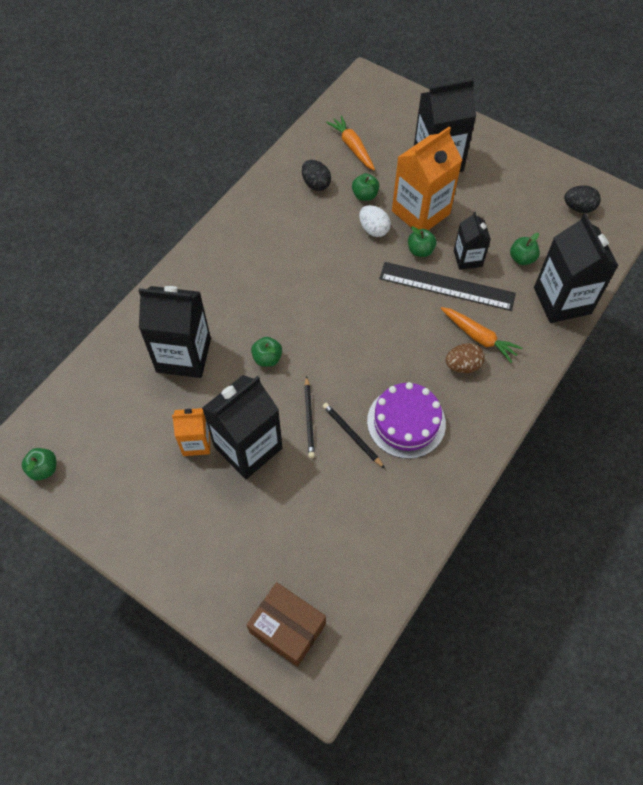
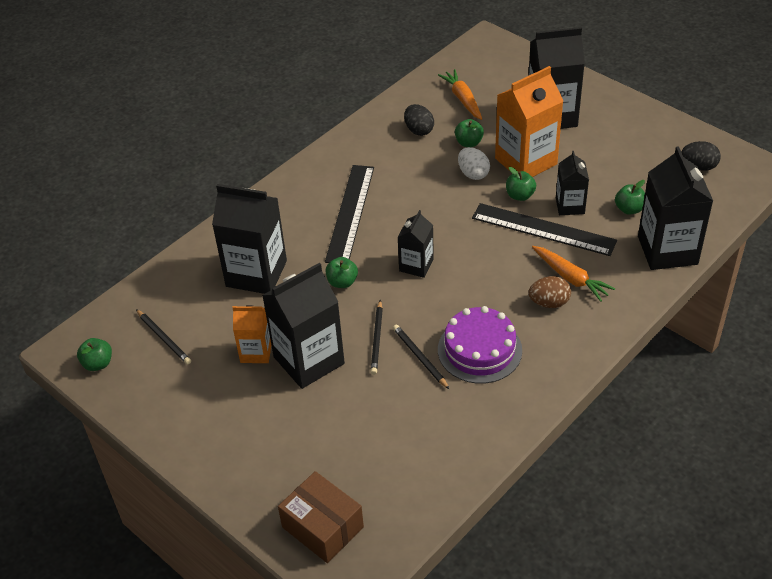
camera: 10 degrees right, 15 degrees down
(104, 435) = (164, 338): none -> black pencil
(263, 281) = (350, 213): none -> black ruler
(334, 334) = (416, 265): none -> black carton

